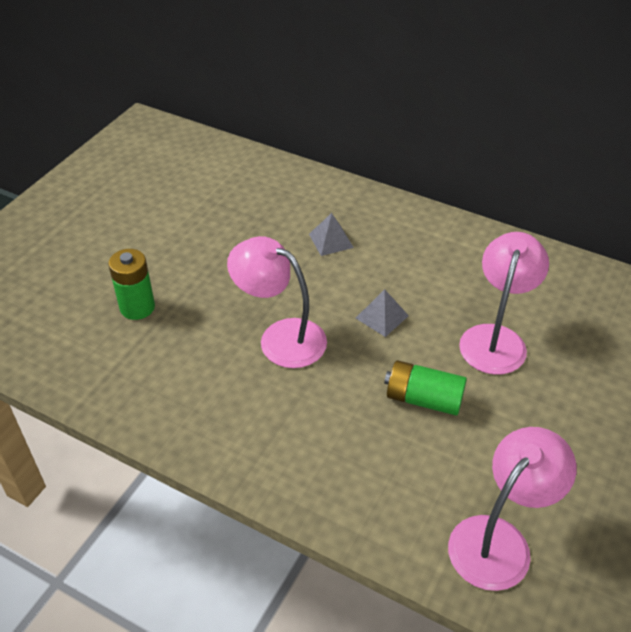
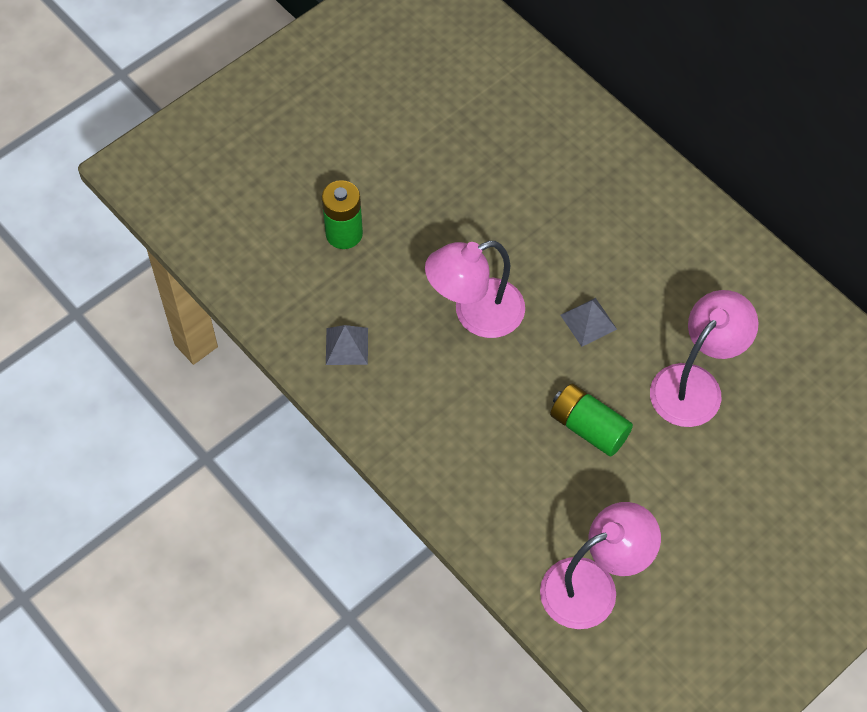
camera: 20 degrees right, 15 degrees up
(280, 337) = (475, 314): pink lamp -> pink lamp turned 75 degrees counterclockwise
(331, 240) = (574, 208): grey pyramid -> grey pyramid (347, 346)

